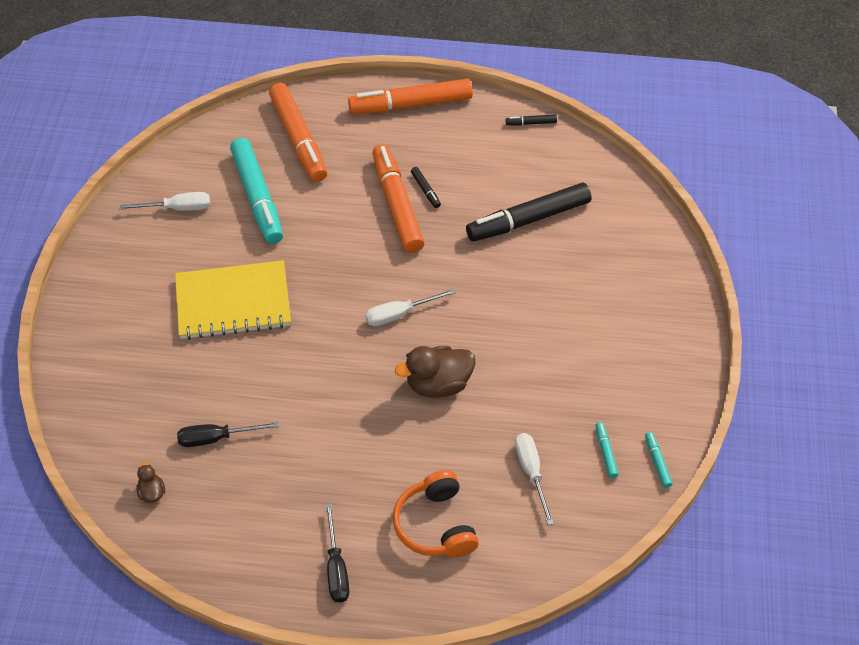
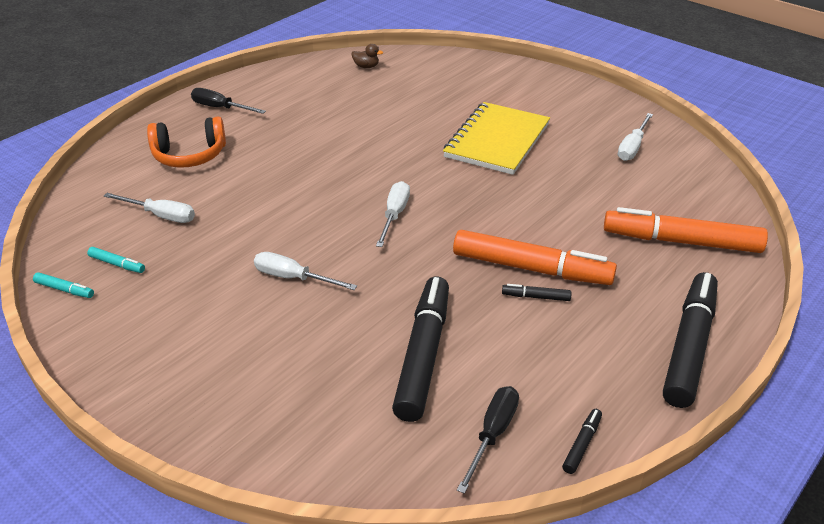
camera: 125 degrees right, 15 degrees down
(216, 438) = (378, 98): black screwdriver -> black screwdriver (492, 434)
(257, 197) = (613, 190): turquoise marker -> none
(410, 104) = (689, 346): orange marker -> black marker
(436, 525) = (189, 155): orange headphones -> orange headphones turned 150 degrees clockwise
(438, 384) = (300, 205): brown duck -> none
(522, 330) = (293, 278): none -> white screwdriver

